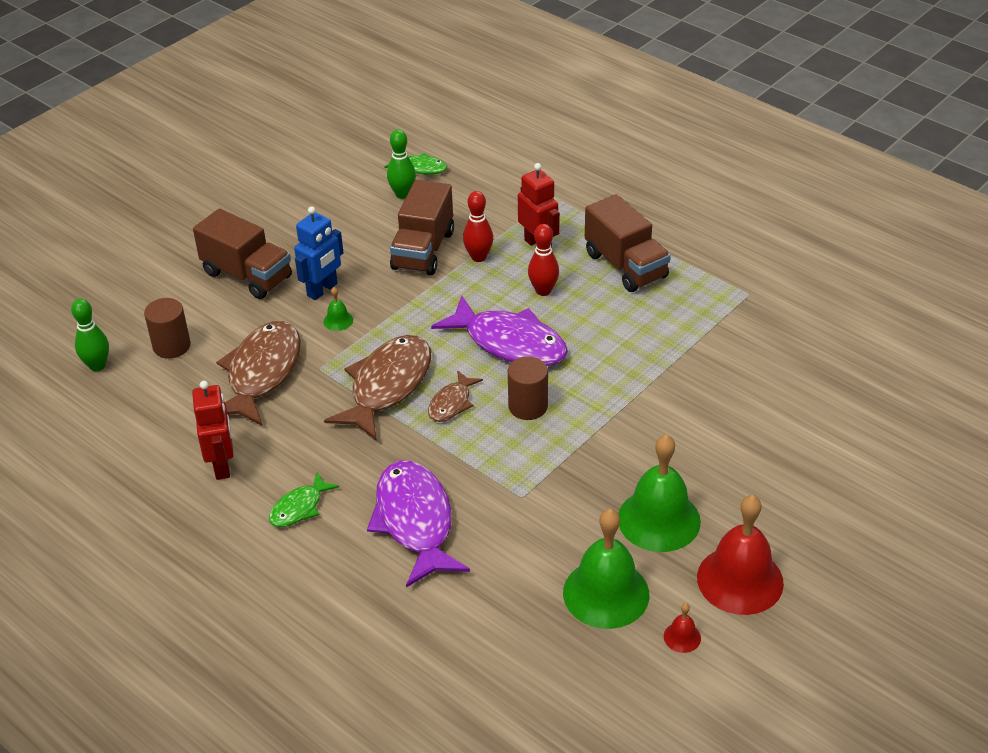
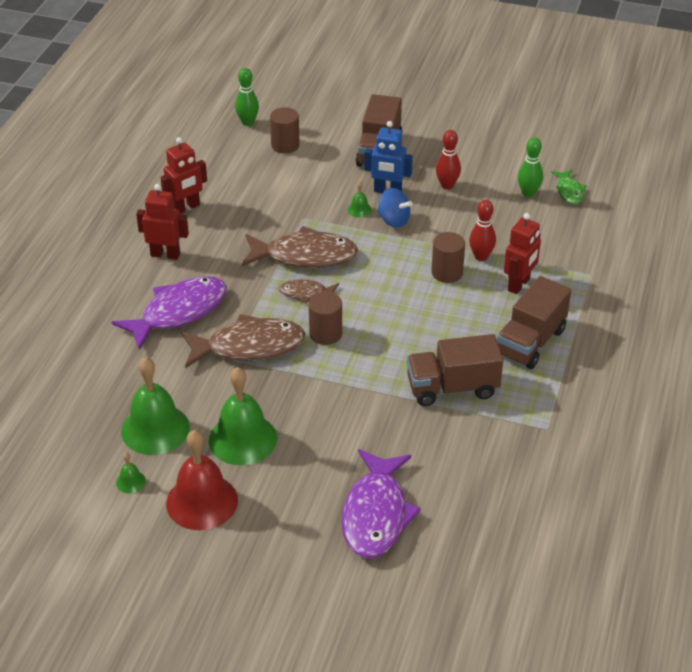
camera: 65 degrees right, 0 degrees up
(261, 373) = (283, 193): brown fish -> brown fish (249, 346)
(299, 507) = (165, 254): green fish -> red robot
(376, 300) = (393, 220): none -> blue spinning top
(423, 250) = (468, 225): brown truck -> brown truck (452, 388)
(488, 288) = (447, 273): none -> brown cylinder
(509, 343) = (391, 303): purple fish -> purple fish (376, 514)
(543, 291) = (465, 303): red bowling pin -> red bowling pin (447, 185)
(682, 637) = (130, 482): red bell -> green bell

